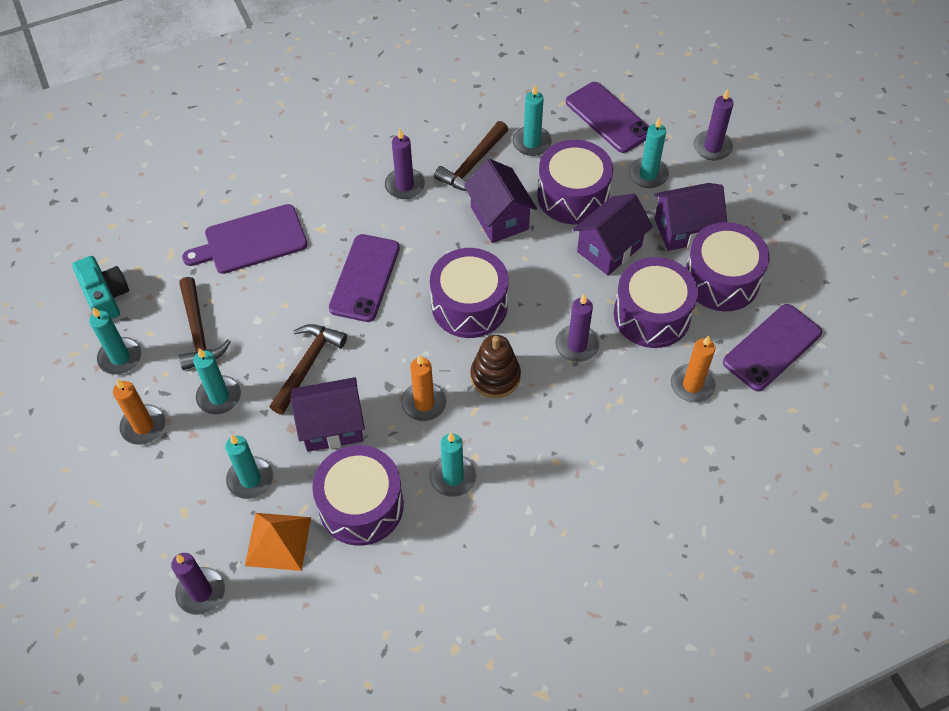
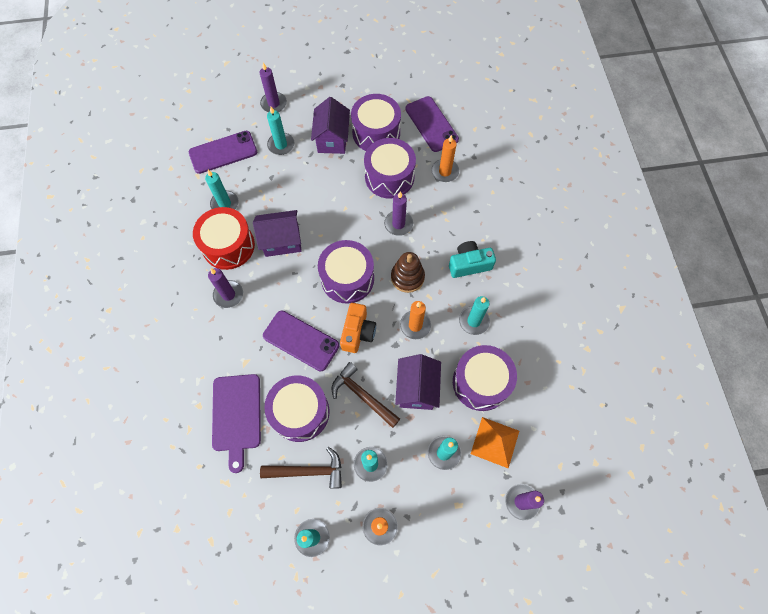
camera: 75 degrees left, 10 degrees up
(106, 296) = (249, 542): turquoise camera -> turquoise camera (469, 264)
(394, 337) = (358, 332): none -> orange camera
(472, 165) = (228, 246): brown hammer -> red drum
(573, 196) = (280, 192): purple drum -> purple drum (300, 412)
(609, 249) = (331, 184): purple house -> none

